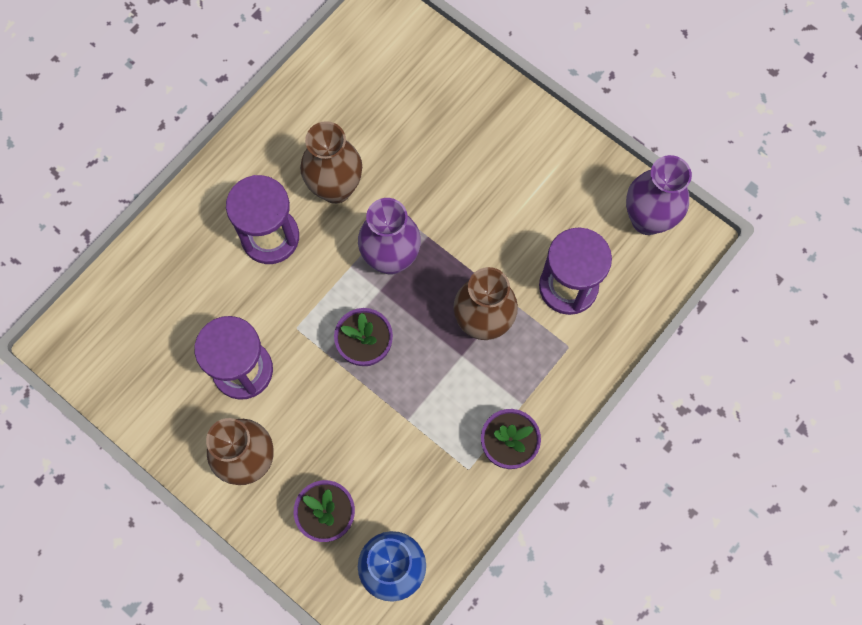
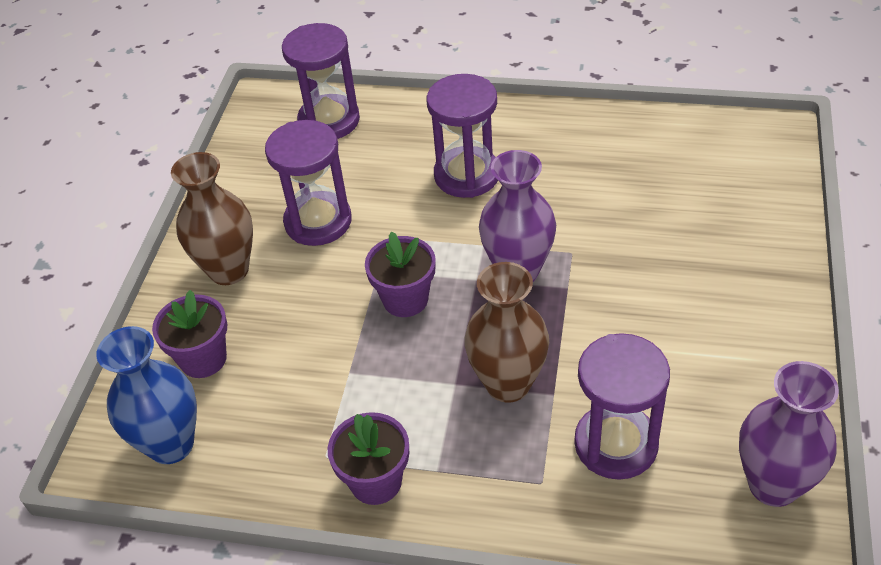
camera: 65 degrees right, 25 degrees down
(128, 305) = (329, 121): none -> purple hourglass
(335, 188) = (556, 194): brown vase -> none

